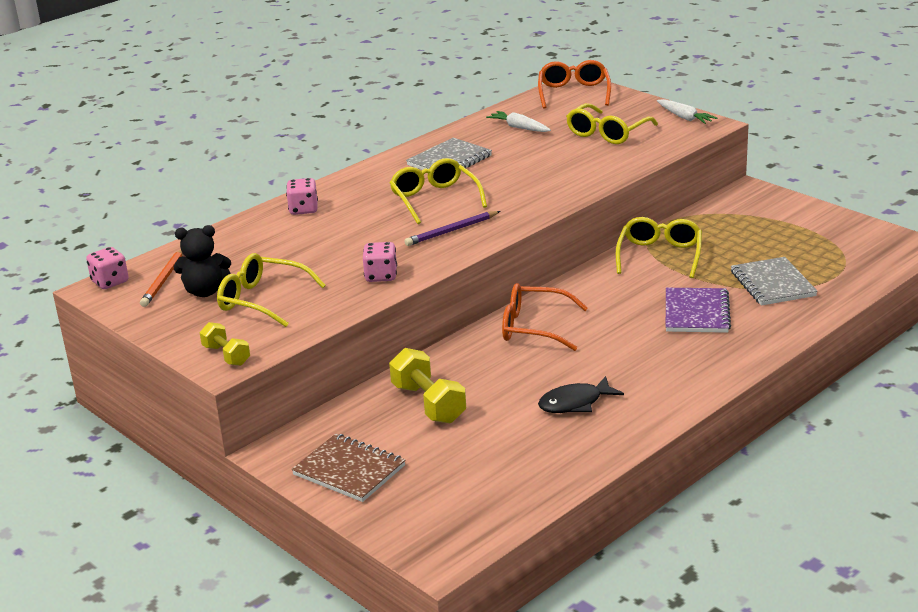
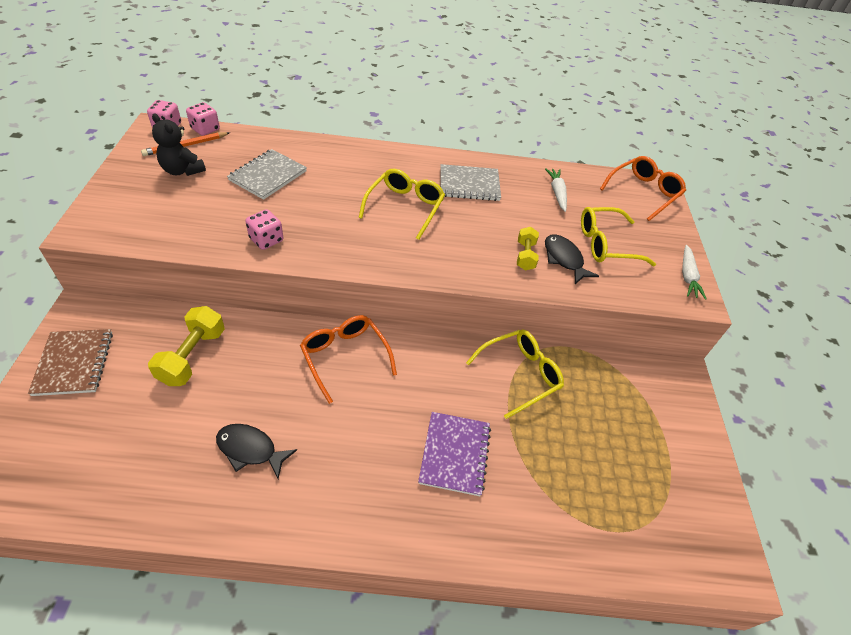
camera: 40 degrees right, 20 degrees up
(226, 355) = (97, 224): yellow dumbbell -> yellow dumbbell (525, 256)
(262, 300) = (188, 201): yellow glasses -> none
(303, 209) = (331, 155): pink dice -> pink dice (205, 129)
(451, 231) = (365, 241): purple pencil -> none
(598, 156) = (564, 259): none -> black fish
(696, 313) = (454, 454): purple notebook -> purple notebook turned 45 degrees counterclockwise
(772, 284) = (552, 485): grey notebook -> grey notebook (268, 176)

